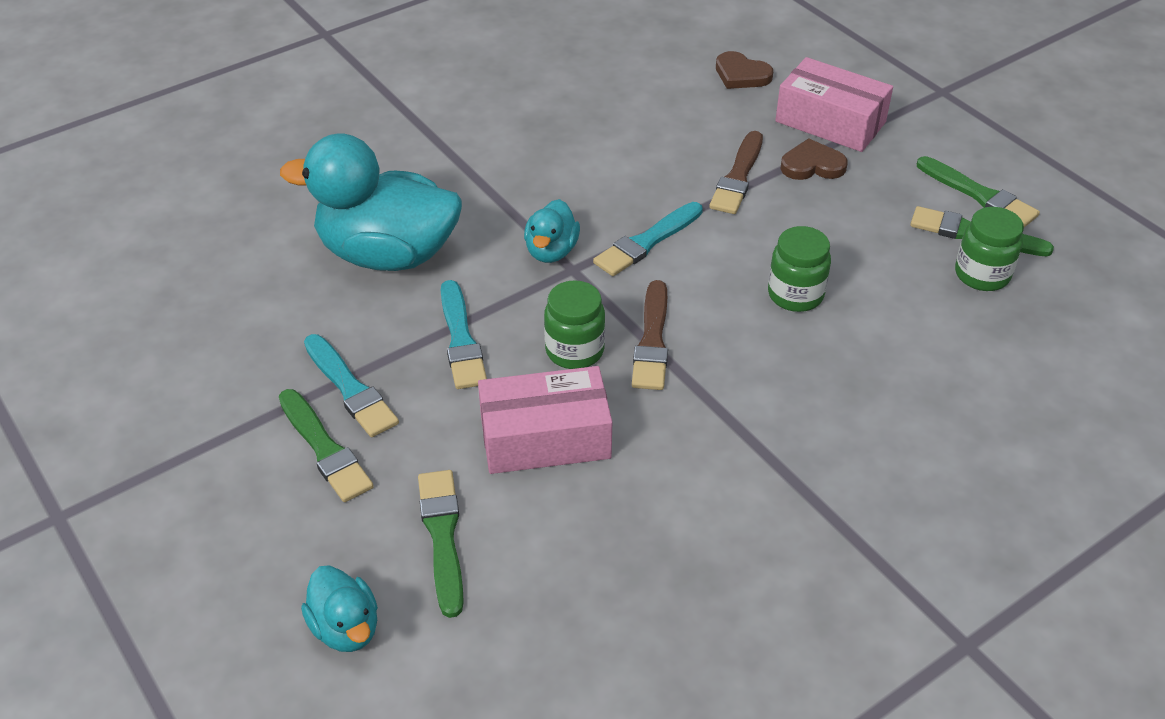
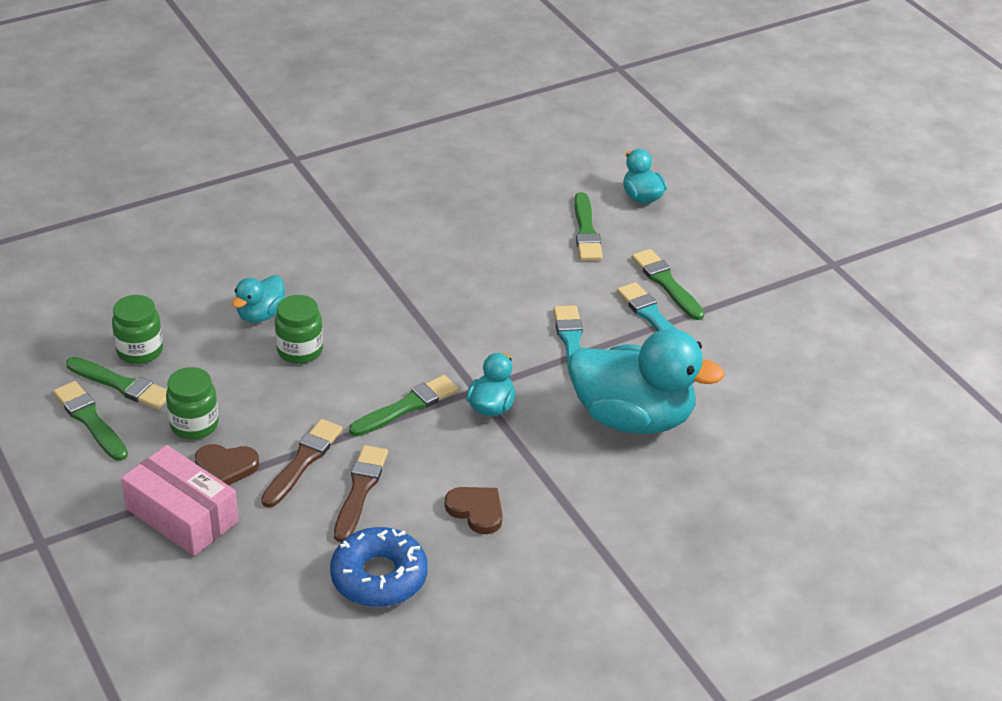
camera: 175 degrees left, 5 degrees down
(545, 437) = (515, 275): pink box -> none
(574, 350) = (485, 327): green jar -> green jar (194, 425)
(629, 93) = (379, 577): none -> blue donut
(647, 242) = (407, 406): turquoise brush -> green brush
(652, 340) = (424, 328): brown brush -> brown brush (360, 491)
(741, 75) = (247, 589): brown heart -> brown heart (476, 511)
(866, 337) = (261, 315): none -> turquoise duck

